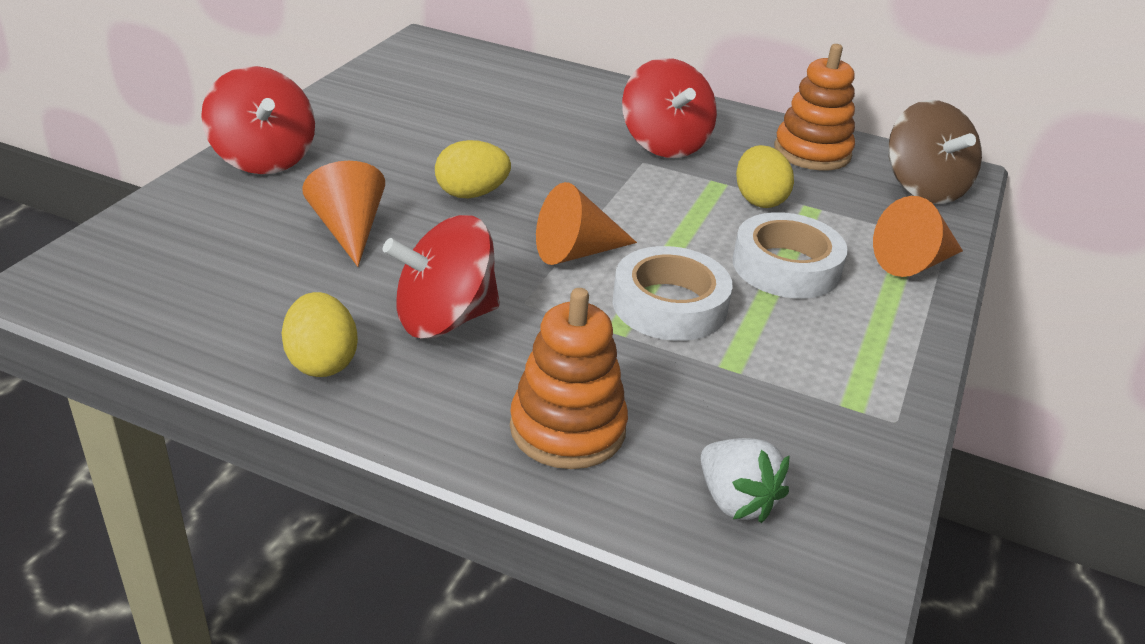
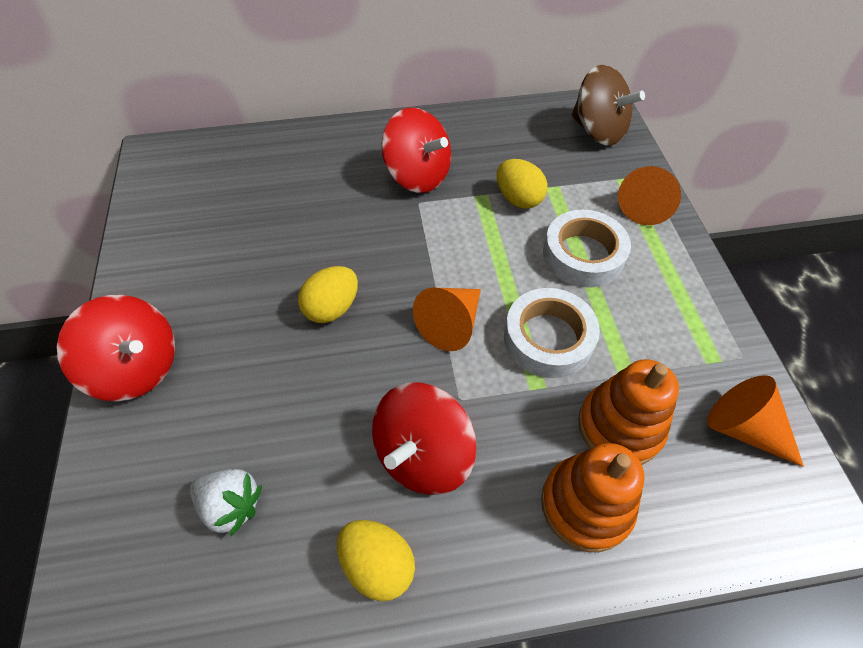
camera: 30 degrees left, 20 degrees up
(349, 230) = (276, 406): orange cone -> orange cone (743, 428)
(735, 501) = (723, 494): white strawberry -> white strawberry (231, 505)
(812, 152) = (512, 132): orange stacking toy -> orange stacking toy (620, 426)

